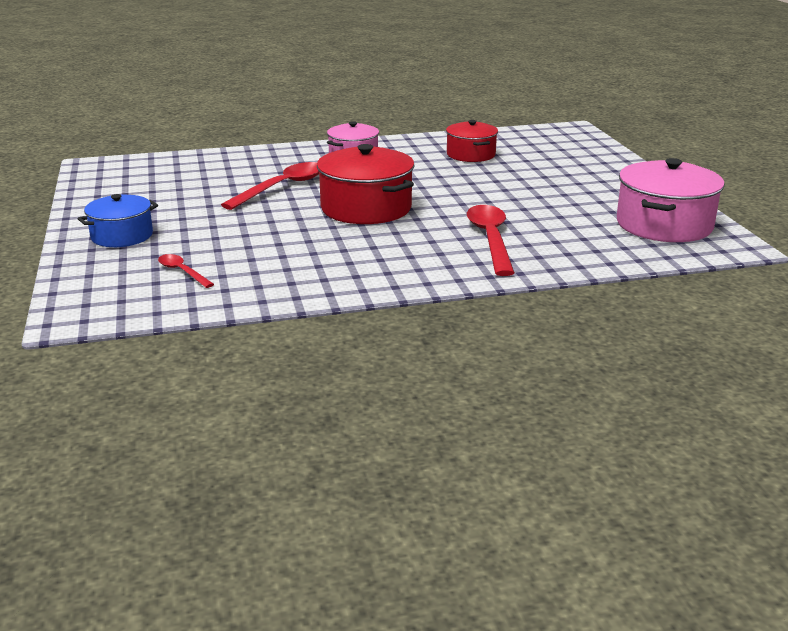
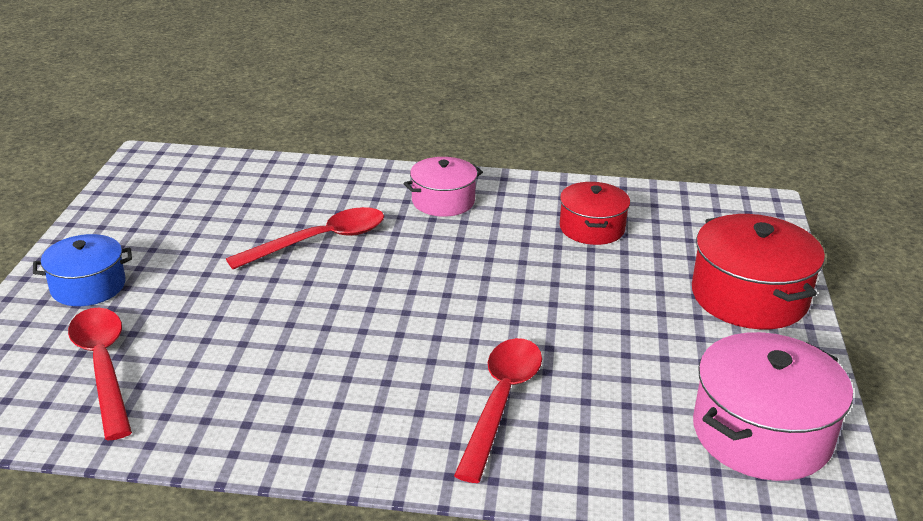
camera: 20 degrees right, 5 degrees up
(182, 272) = (103, 367): red spoon -> red spoon, size x1.91
(366, 208) = (389, 302): red pot -> red pot (749, 297)

